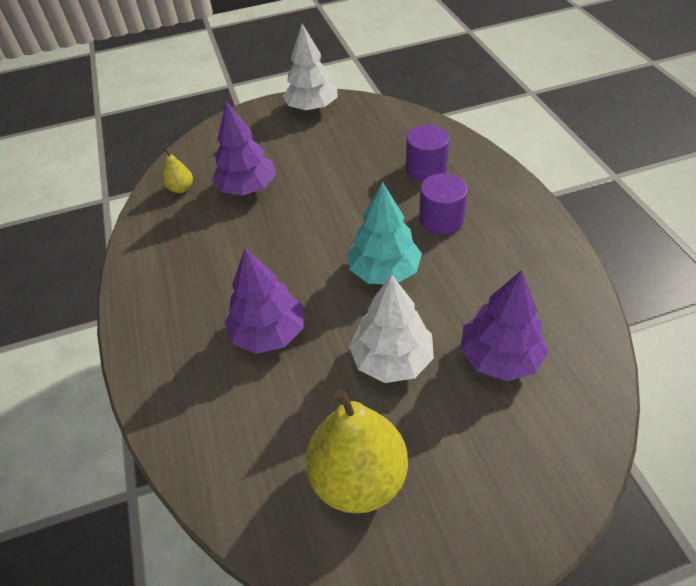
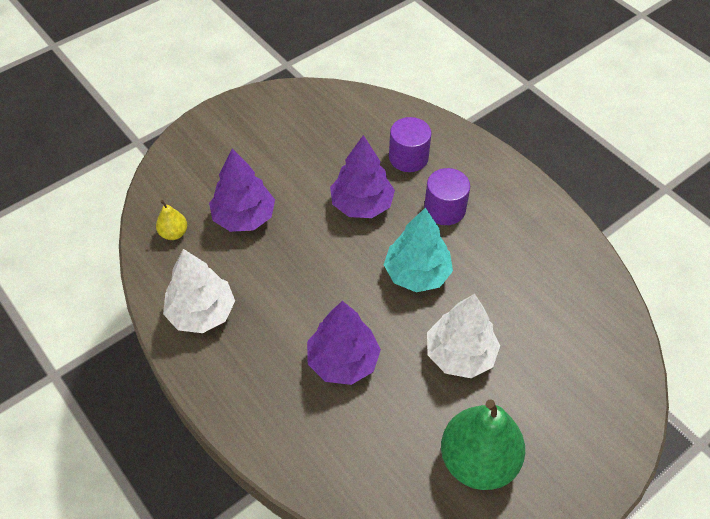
camera: 25 degrees left, 5 degrees up
(312, 108) = (263, 108): white tree -> white tree (201, 312)
(358, 477) = (478, 461): yellow pear -> green pear
(499, 357) = (544, 327): purple tree -> purple tree (361, 204)

